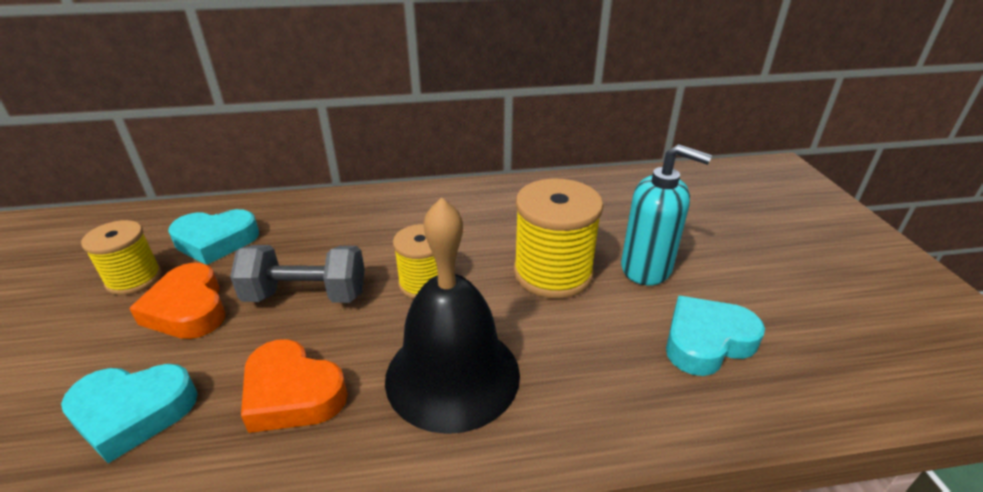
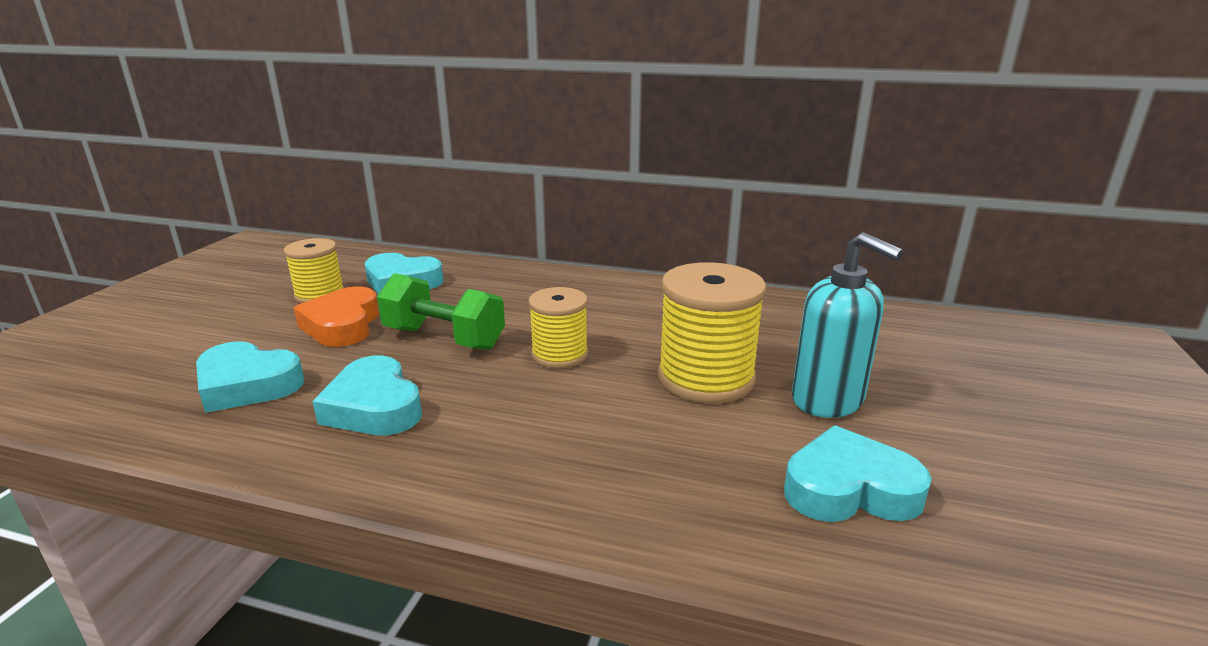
camera: 25 degrees right, 10 degrees down
(292, 393) = (374, 407): orange heart -> turquoise heart
(306, 295) = (444, 338): grey dumbbell -> green dumbbell
(452, 375) = (526, 434): black bell -> none

